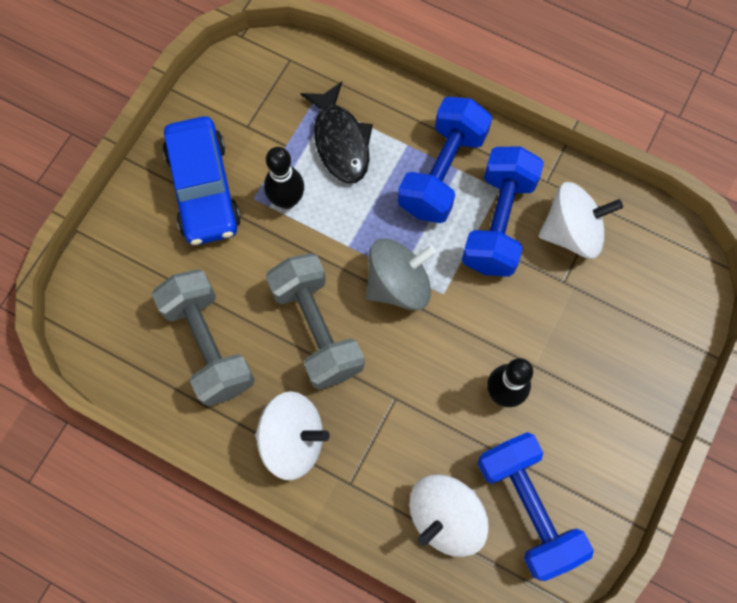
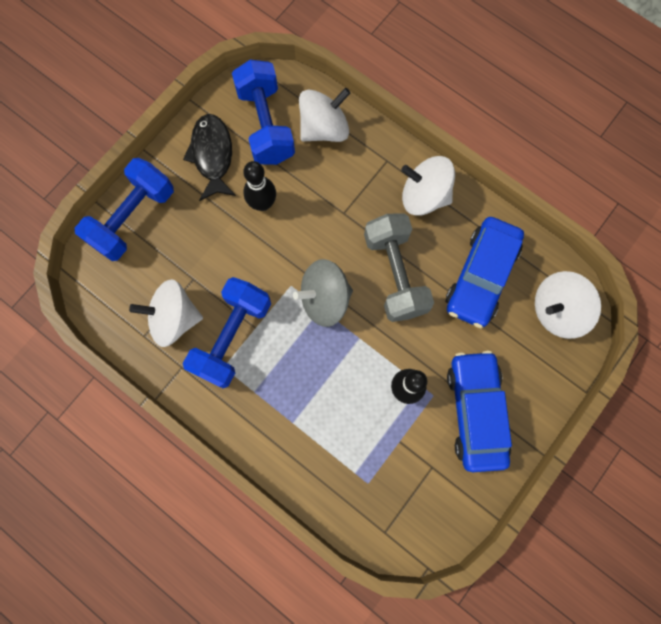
camera: 170 degrees left, 5 degrees up
(112, 318) = (557, 310): none -> white spinning top
(209, 345) = (481, 276): grey dumbbell -> blue car
(340, 141) = (351, 436): black fish -> black fish (212, 155)
(442, 172) = (268, 391): blue dumbbell -> blue dumbbell (133, 218)

